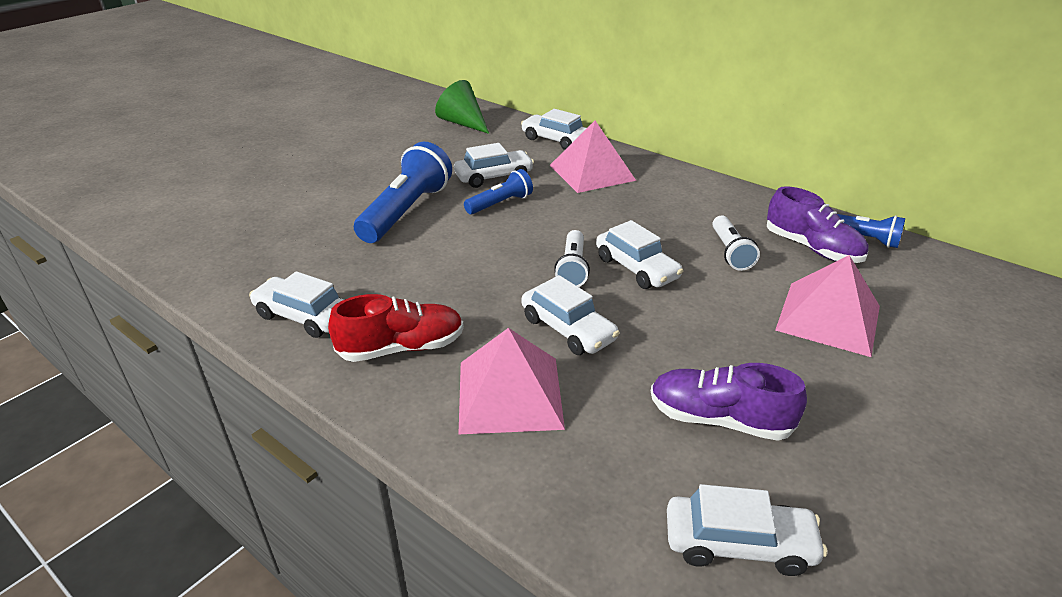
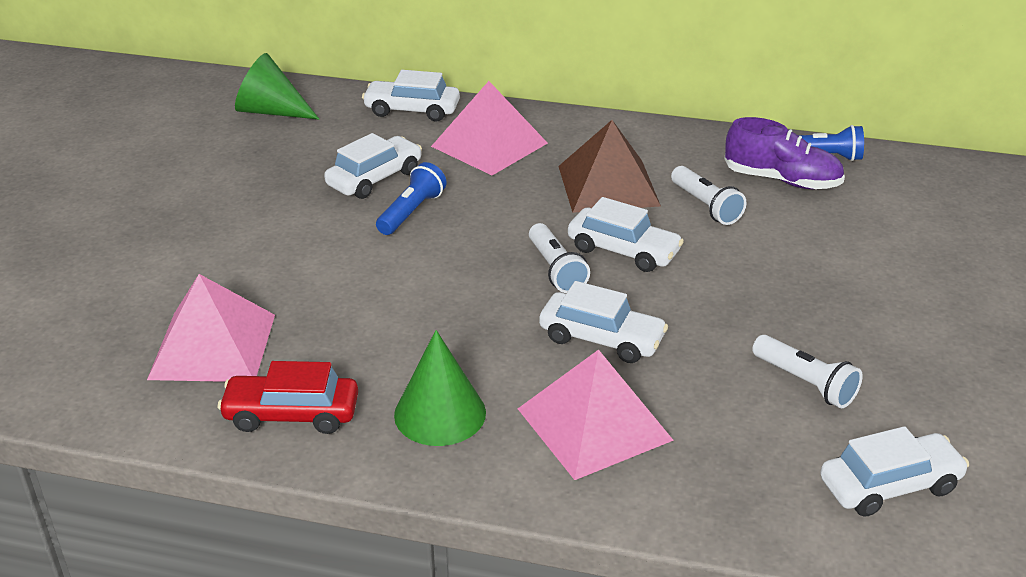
camera: 25 degrees left, 0 degrees up
(304, 316) = (292, 414): white car -> red car
(402, 348) = (440, 413): red shoe -> green cone
(406, 211) = (302, 251): blue flashlight -> none
(660, 219) = (608, 185): none -> brown pyramid
(719, 419) = (805, 383): purple shoe -> white flashlight
(828, 317) = (840, 252): pink pyramid -> pink pyramid (212, 346)

